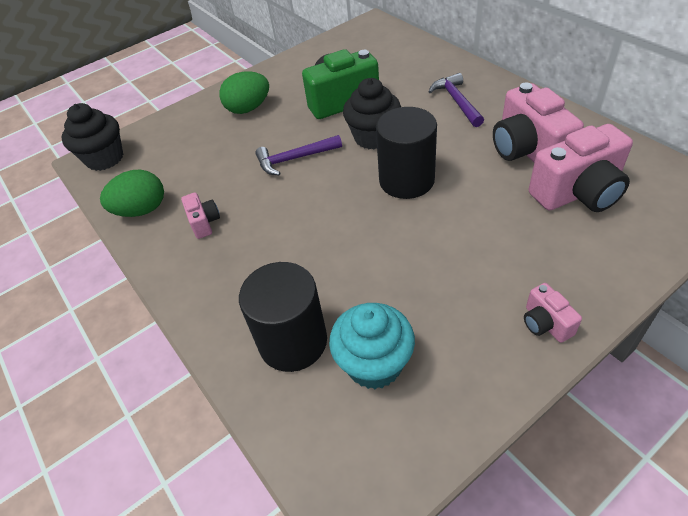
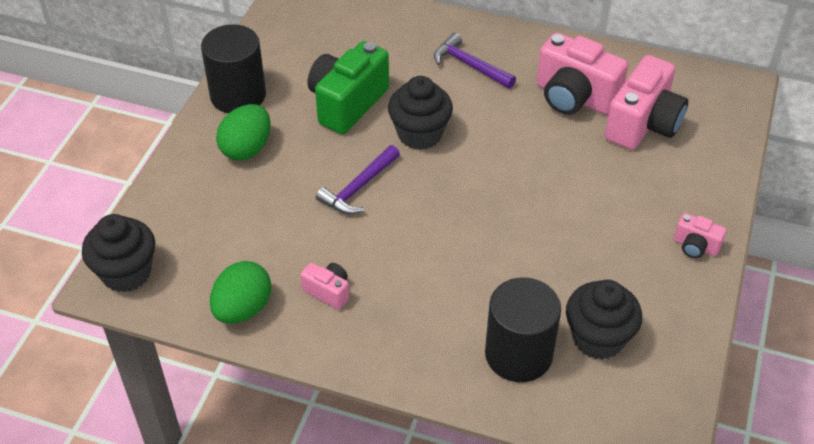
camera: 40 degrees left, 0 degrees up
(374, 364) = (598, 338): turquoise cupcake -> black cupcake
(406, 180) = (490, 168): black cylinder -> black cylinder (238, 95)

